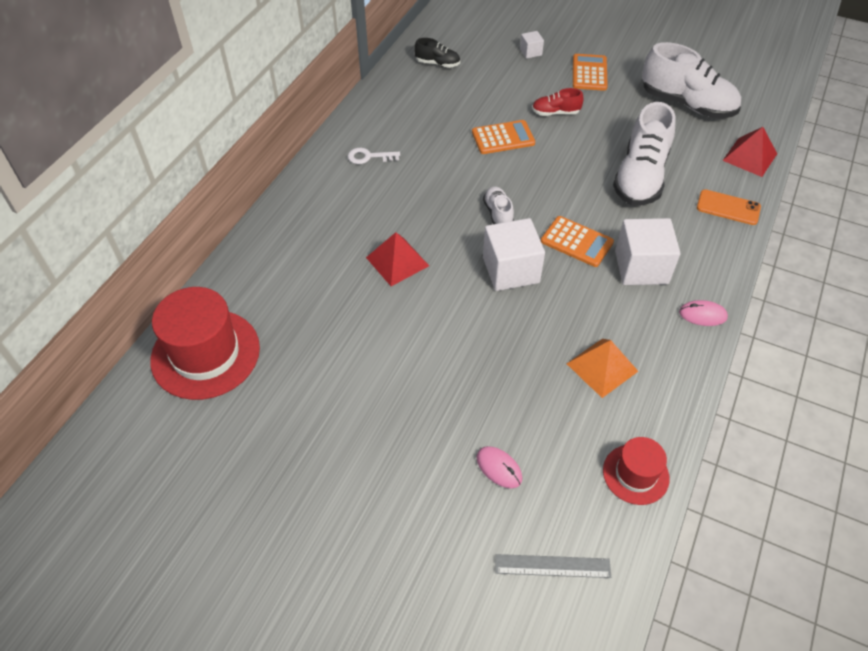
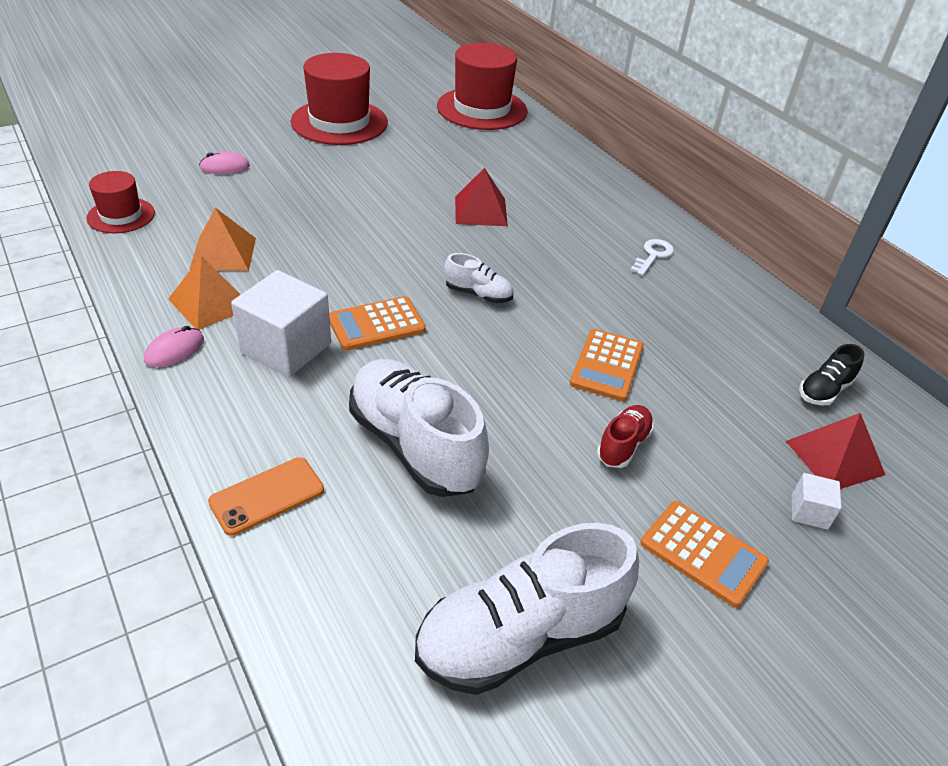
camera: 120 degrees right, 10 degrees down
(334, 446) = (339, 122): none -> red hat
(511, 270) = (393, 263): white cube -> none
(552, 566) = (132, 153): grey ruler -> none
(651, 332) = (210, 302): none -> orange pyramid
(750, 157) = (321, 617): red pyramid -> red pyramid (834, 457)

